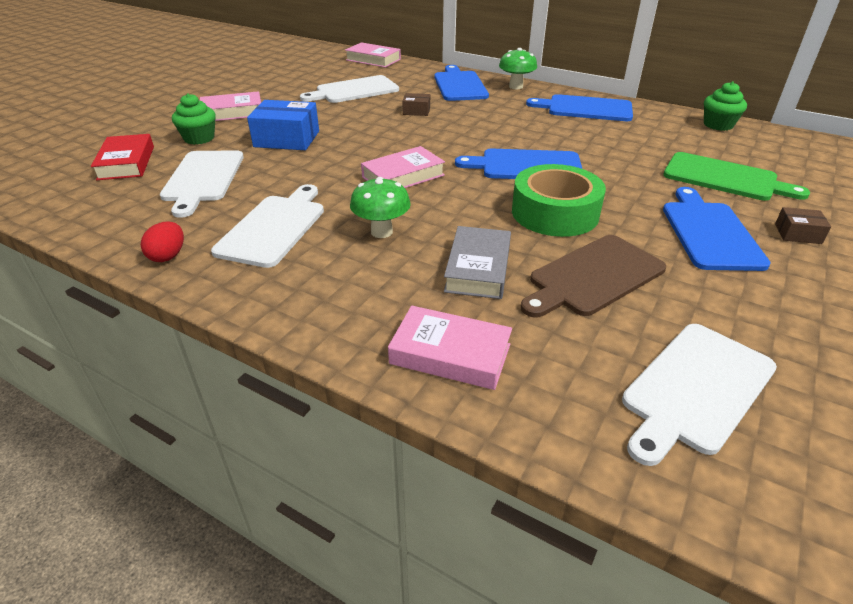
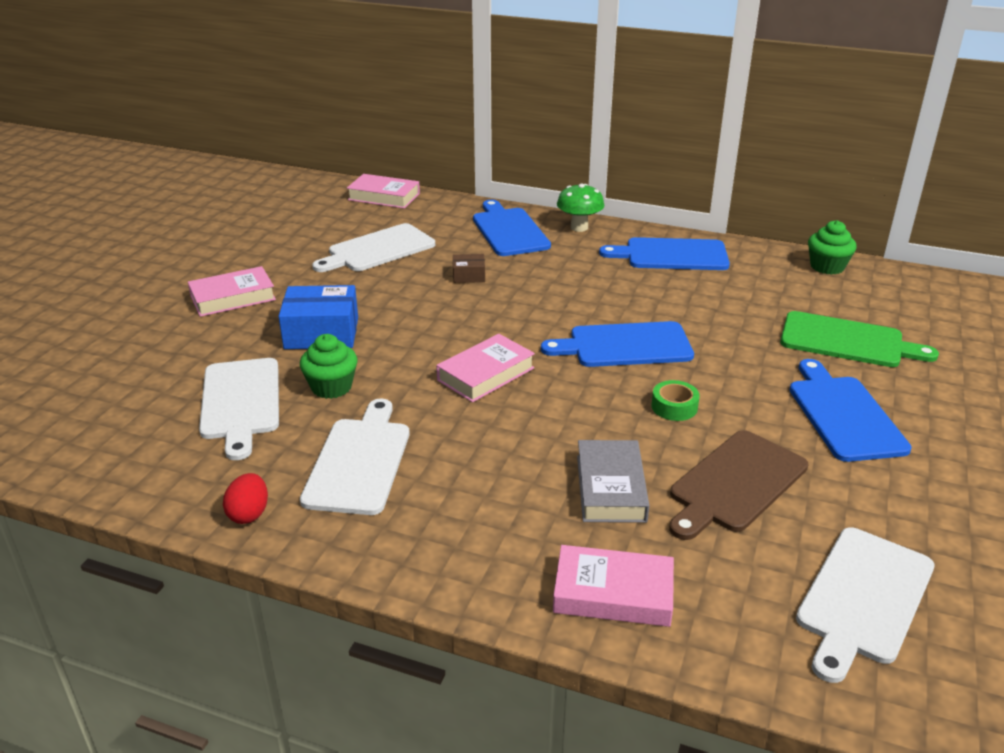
camera: 10 degrees left, 5 degrees down
(126, 163) = (129, 388): red book -> none
(199, 138) = (207, 342): green cupcake -> green cupcake (331, 387)
(381, 232) = (487, 453): green mushroom -> none
(555, 213) = (674, 407): green tape -> green tape, size x0.46
(798, 234) = (933, 406): brown box -> none

